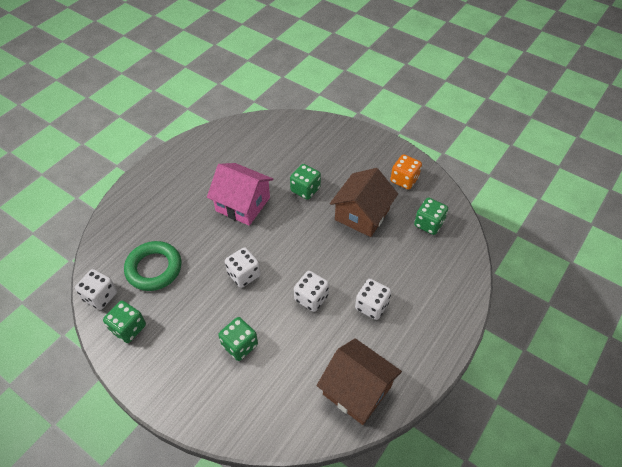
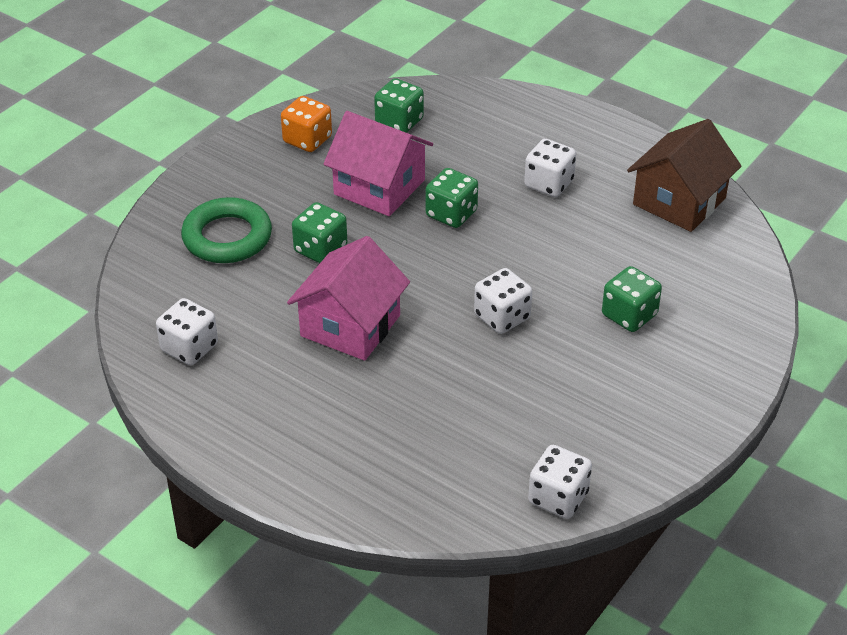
camera: 90 degrees left, 10 degrees down
(128, 328) = (616, 449): green dice -> green dice (451, 214)
(154, 268) = (495, 431): green ring -> green ring (227, 237)
(311, 298) = (540, 242): white dice -> white dice (189, 348)
(362, 215) = (379, 187): brown house -> pink house

